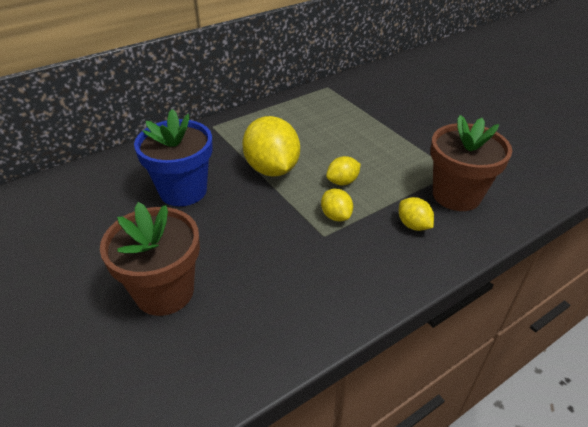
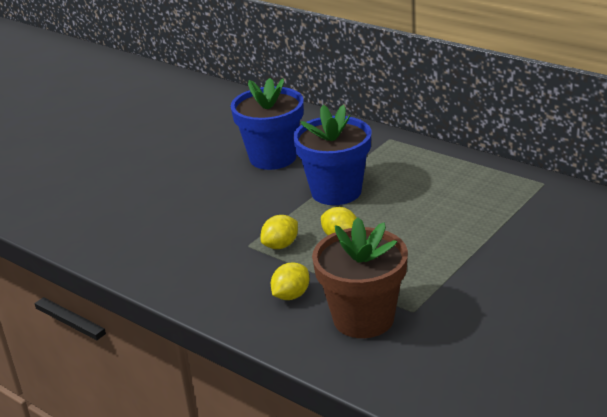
camera: 75 degrees right, 10 degrees down
(164, 292) = (147, 189): brown flower pot -> none
(272, 169) = (336, 191): yellow lemon -> blue flower pot

